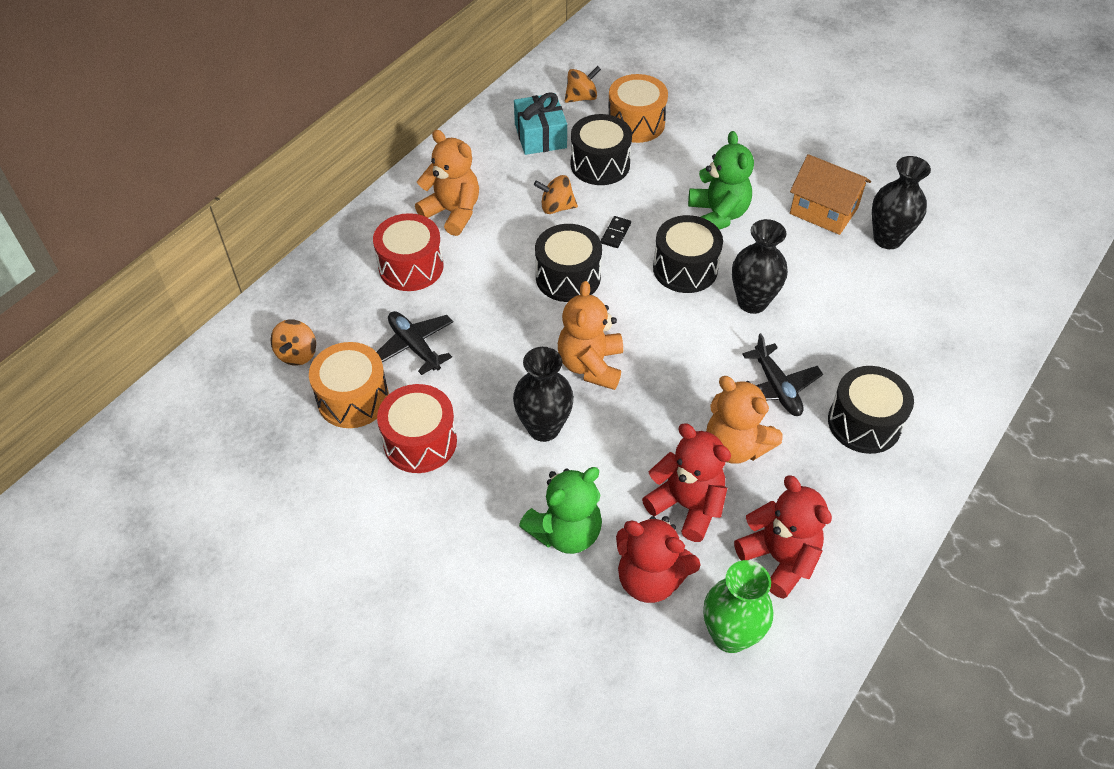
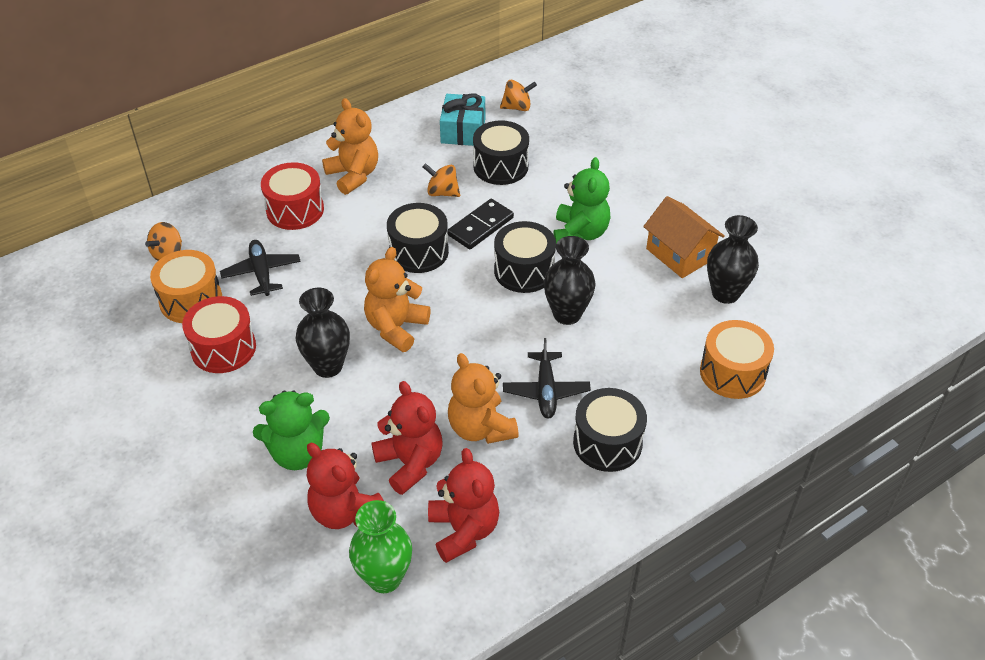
camera: 20 degrees right, 5 degrees down
(615, 233) = (480, 226): black domino -> black domino, size x1.85
(636, 123) = (552, 139): orange drum -> orange drum (732, 373)

